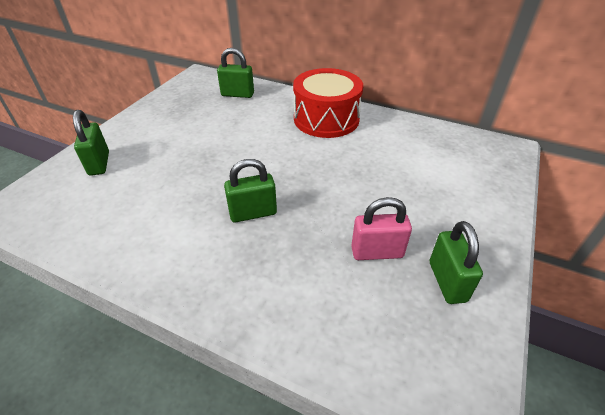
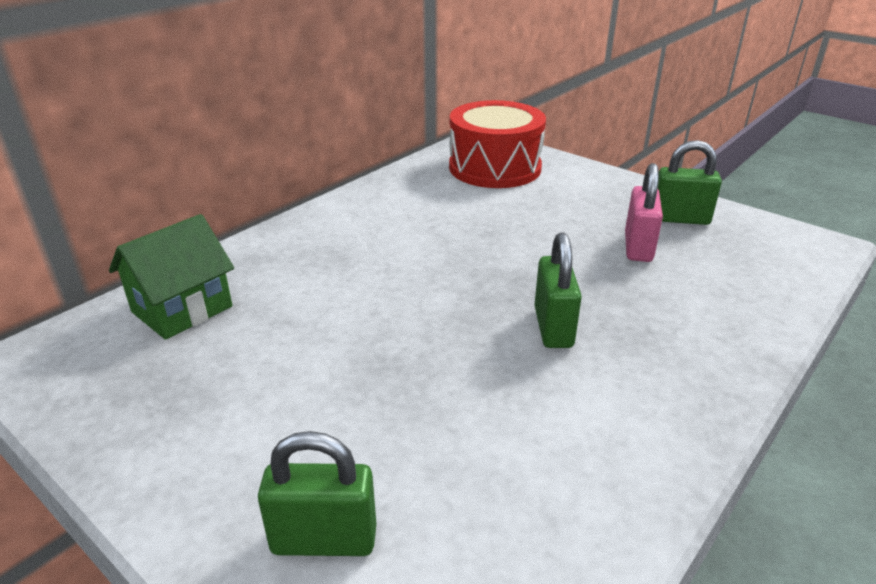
camera: 75 degrees left, 10 degrees down
(237, 94) = (182, 309): green padlock -> green house
(326, 119) = (344, 232): red drum -> red drum (495, 168)

